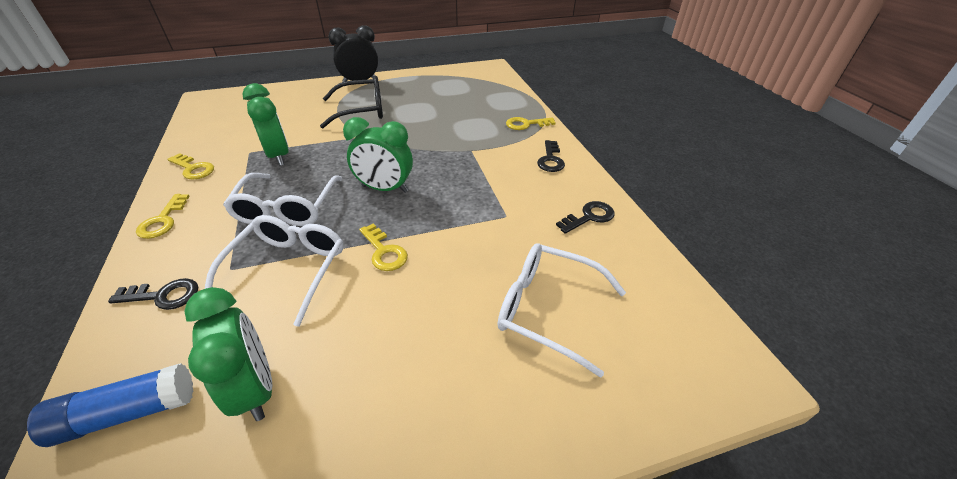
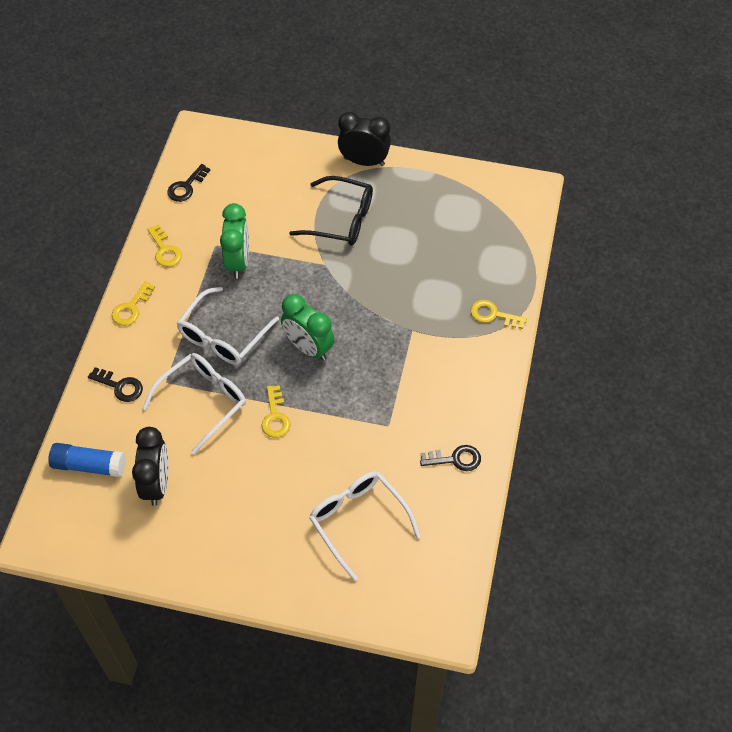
camera: 30 degrees right, 15 degrees up
(255, 388) = (157, 484): green clock -> black clock
(550, 160) = (477, 377): black key -> black key (186, 187)

